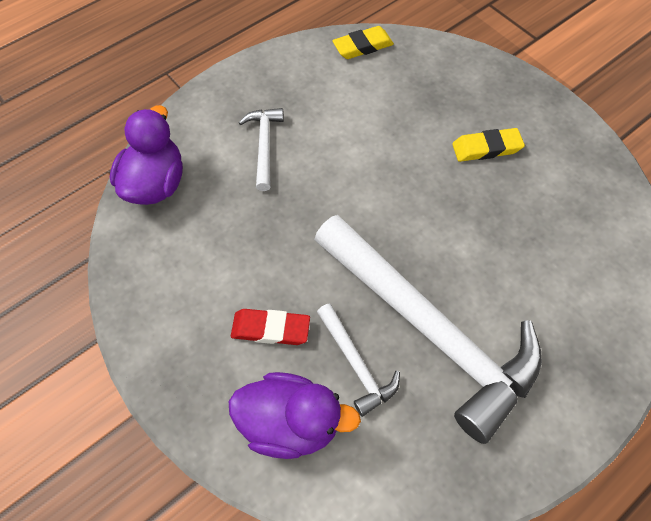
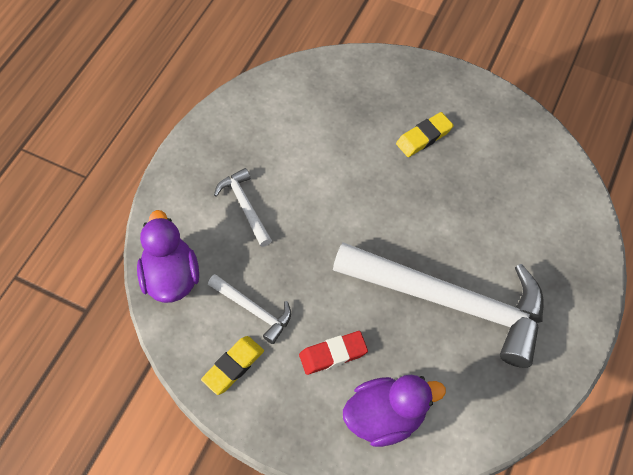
camera: 25 degrees left, 0 degrees up
(356, 364) = (411, 351): white hammer -> white hammer (253, 309)
(362, 46) = (280, 84): yellow eraser -> yellow eraser (233, 366)

